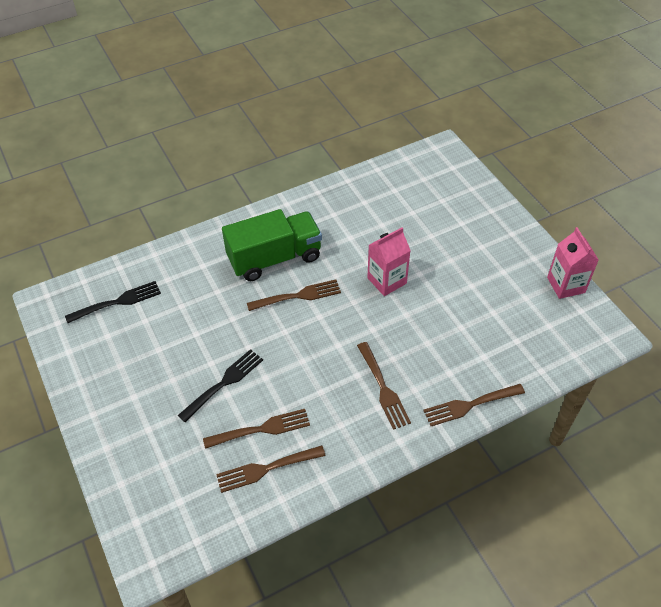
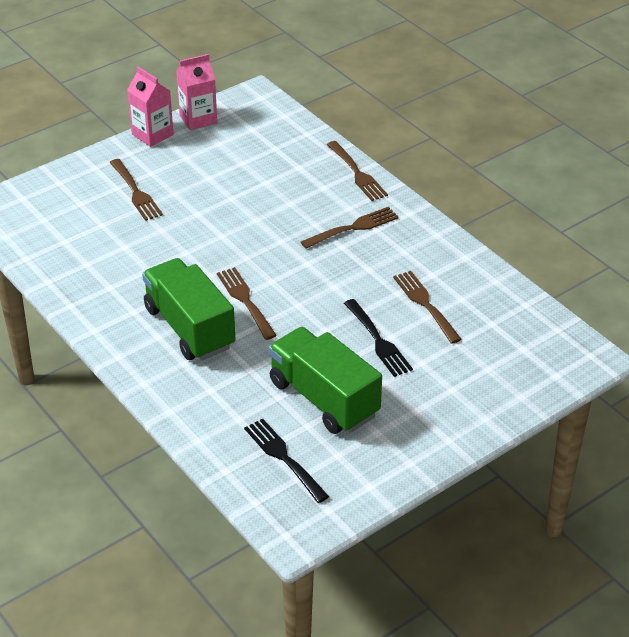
camera: 100 degrees left, 10 degrees down
(169, 335) = (324, 398): none -> green truck
(224, 383) = (378, 341): black fork -> black fork turned 150 degrees counterclockwise
(266, 469) = (467, 294): brown fork -> brown fork (135, 192)
(387, 281) = (211, 236): pink carton -> pink carton (152, 134)

